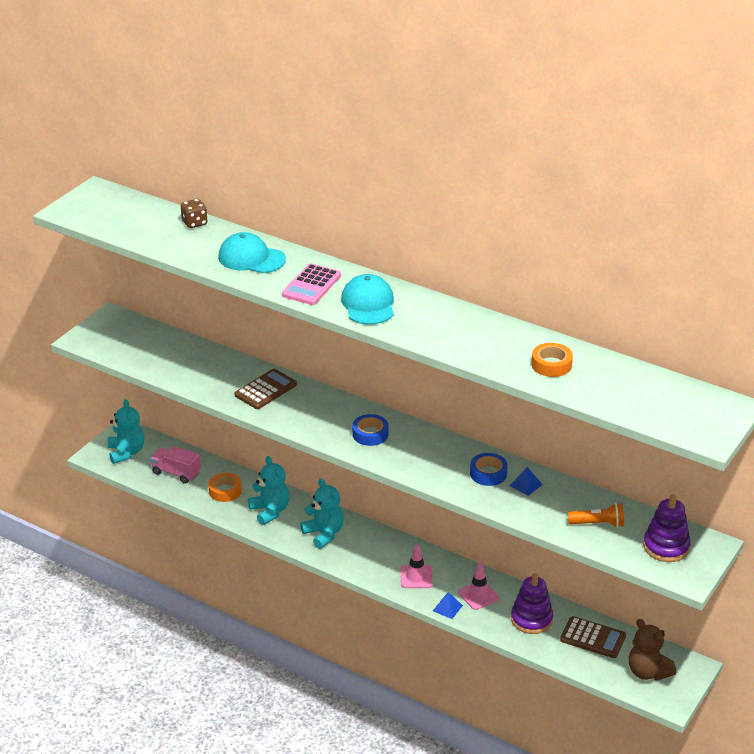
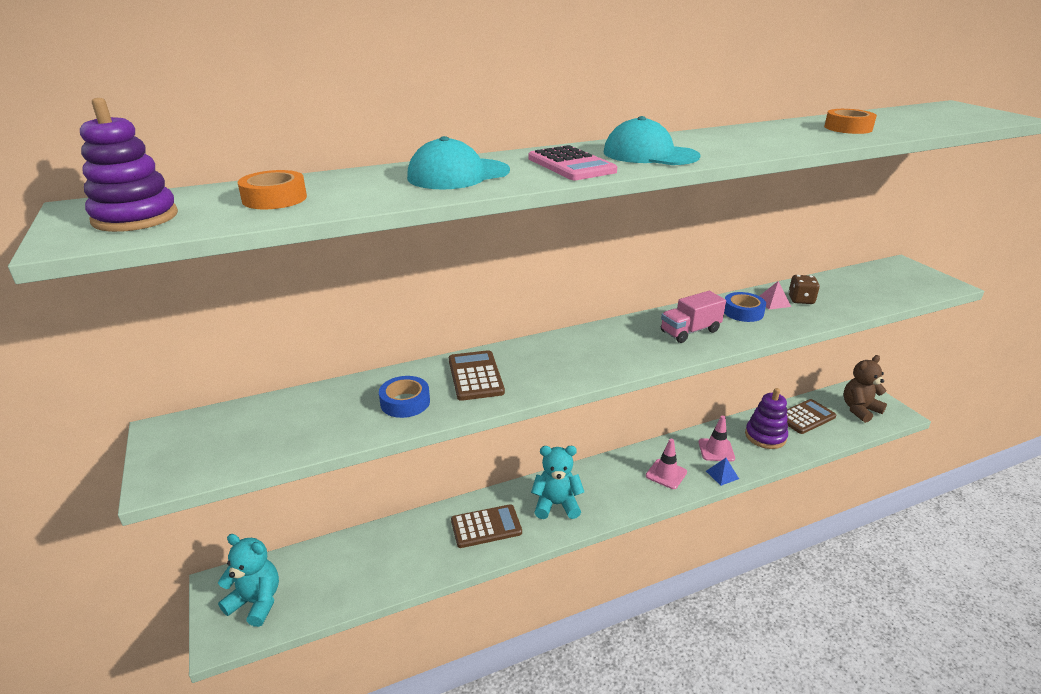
camera: 55 degrees left, 5 degrees down
(176, 473) = (345, 573): pink truck -> pink truck (690, 331)
(194, 223) = (314, 180): brown dice -> brown dice (801, 300)
(225, 491) = (419, 546): orange tape -> orange tape (274, 198)
(270, 511) = (486, 527): turquoise teddy bear -> brown calculator
(370, 434) = (624, 345): blue tape -> blue tape (405, 402)
(526, 485) = (773, 302): blue pyramid -> pink pyramid
(598, 524) = (852, 293): orange flashlight -> none
(648, 672) = (859, 410): brown teddy bear -> brown teddy bear turned 150 degrees clockwise
(666, 547) = (899, 279): purple stacking toy -> purple stacking toy (135, 218)

